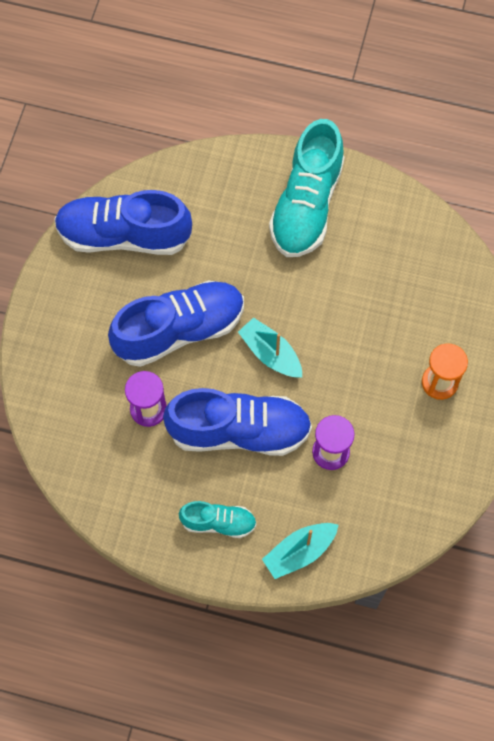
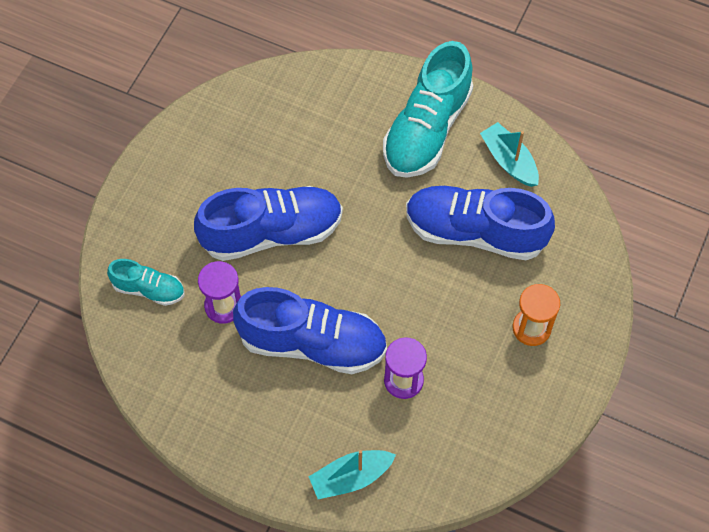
camera: 10 degrees right, 5 degrees down
(124, 235) = (235, 130): blue shoe -> blue shoe (475, 232)
(218, 522) = (272, 432): turquoise shoe -> turquoise shoe (149, 289)
(270, 353) = (361, 270): turquoise boat -> turquoise boat (509, 161)

